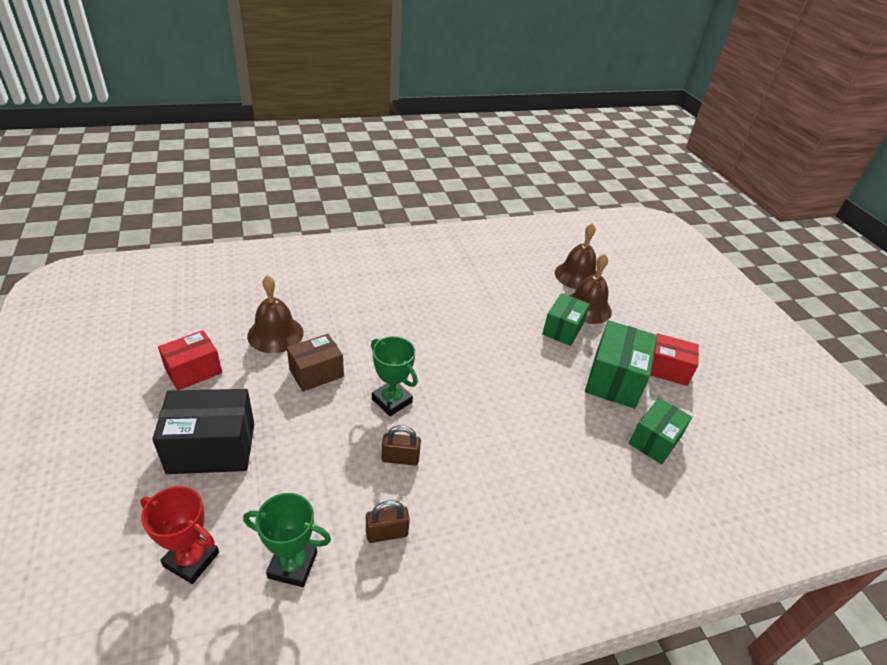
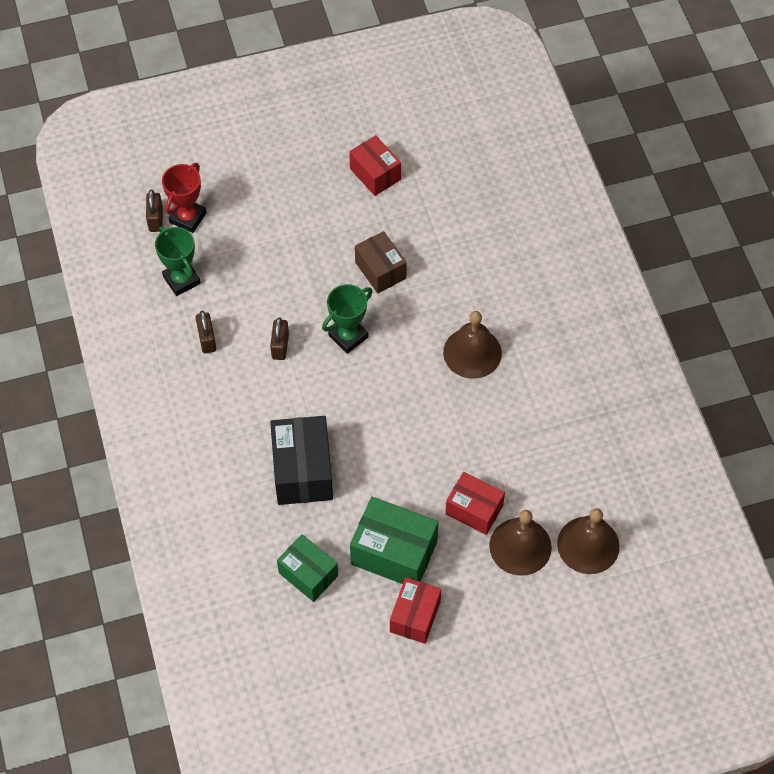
camera: 95 degrees right, 20 degrees up
(180, 603) = (156, 219): none -> brown padlock
(212, 448) = (287, 207): black box -> black box (302, 471)
(275, 334) = (433, 228): brown bell -> brown bell (472, 352)
(292, 565) = (181, 280): green trophy -> green trophy turned 45 degrees counterclockwise
(562, 329) = (474, 510): green box -> red box

